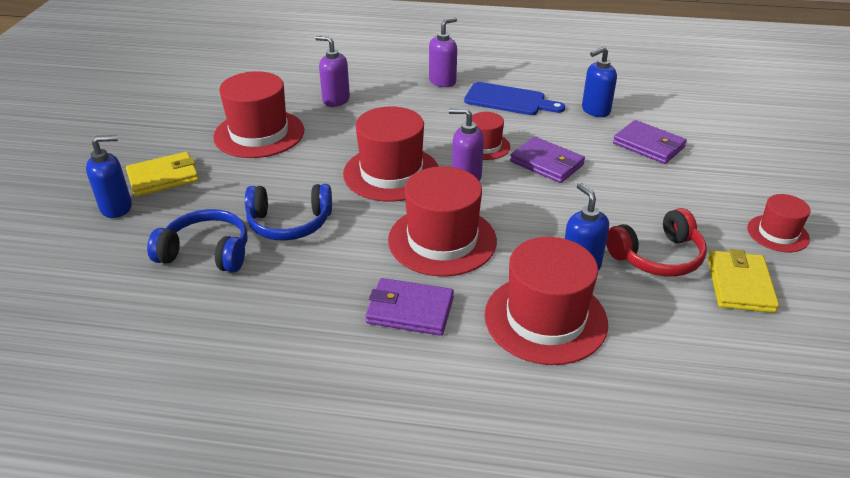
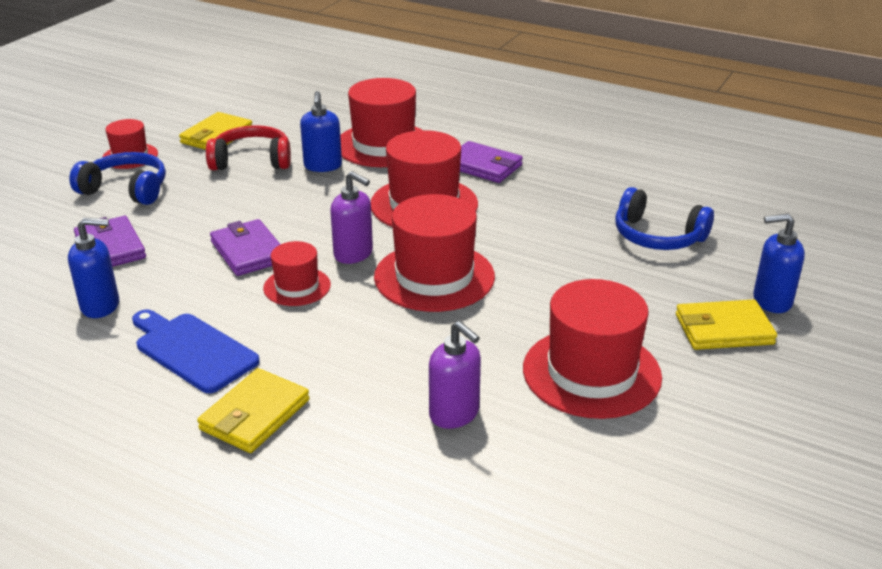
camera: 160 degrees left, 5 degrees down
(289, 223) = (569, 246): blue headphones -> blue headphones (126, 189)
(442, 81) = (254, 415): purple soap dispenser -> yellow wallet

